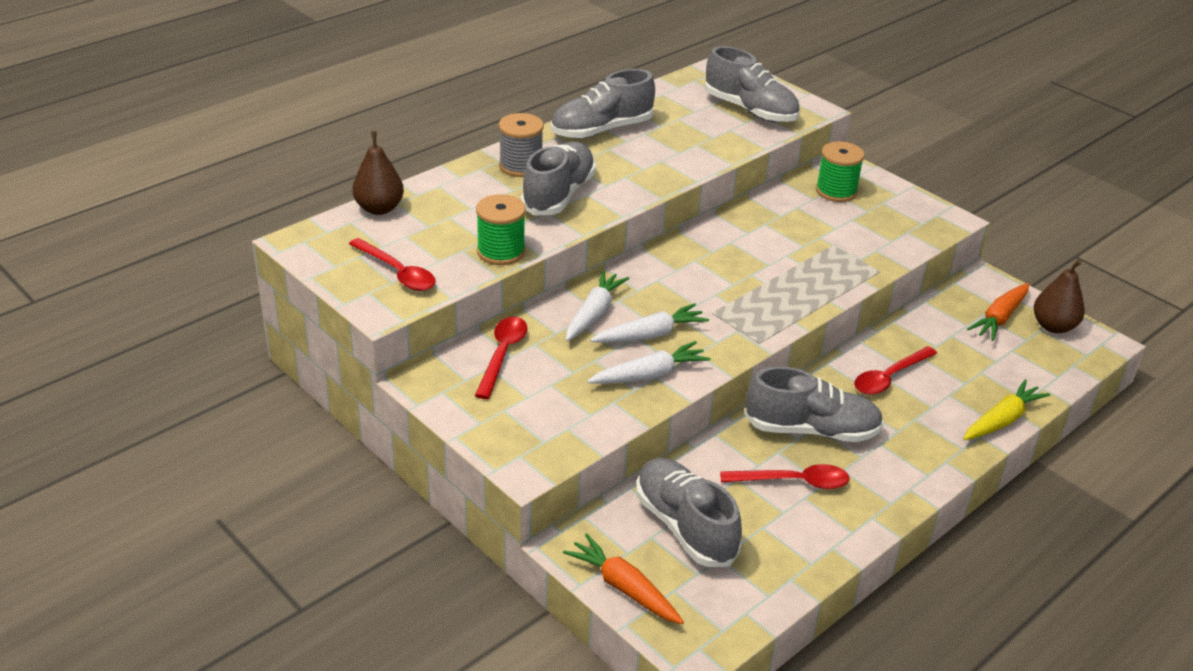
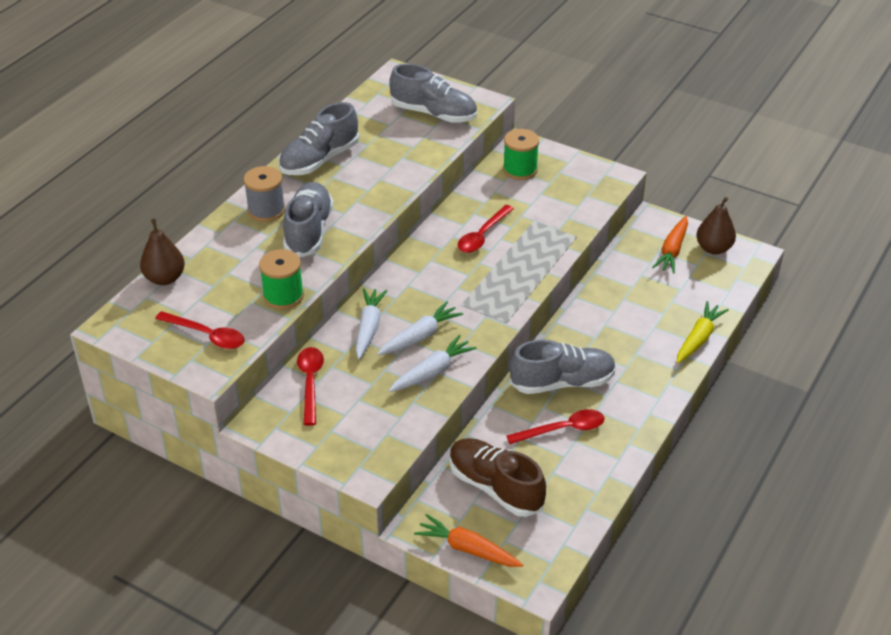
camera: 15 degrees left, 5 degrees up
(685, 526) = (495, 487): grey shoe -> brown shoe
(889, 377) = (606, 323): red spoon -> red spoon (482, 235)

